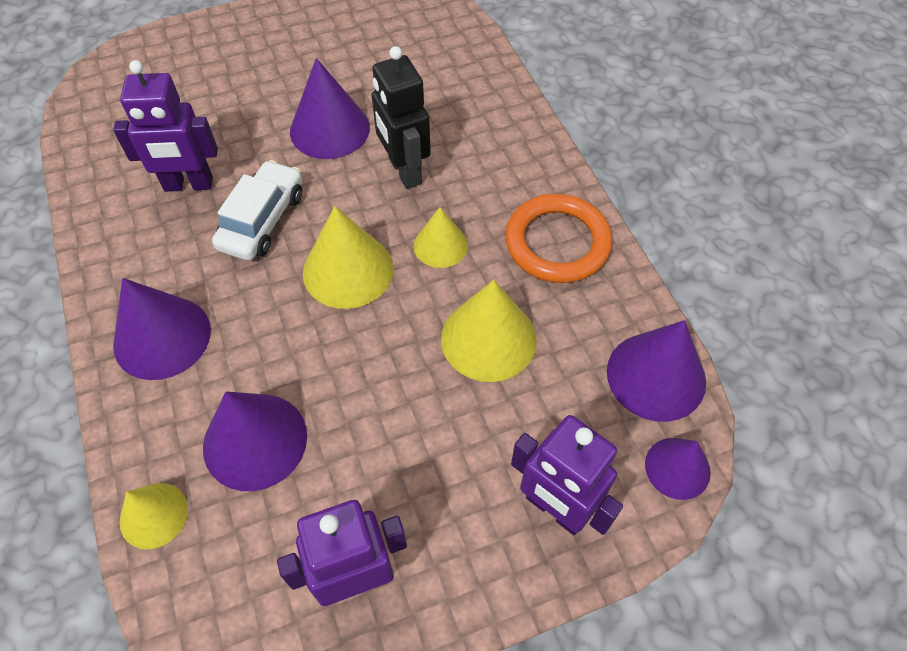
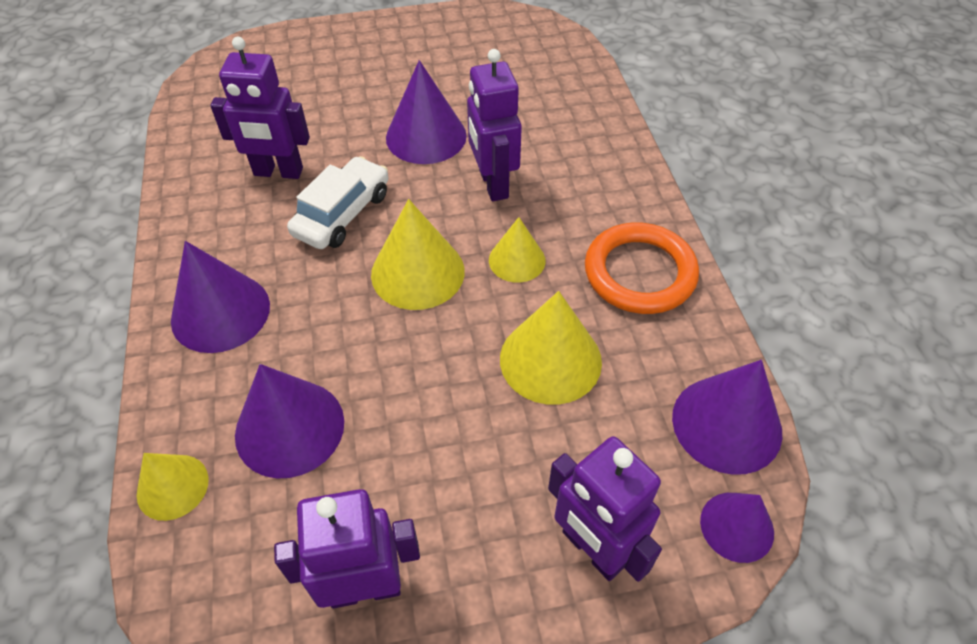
camera: 10 degrees right, 5 degrees down
(404, 171) = (492, 184): black robot -> purple robot

